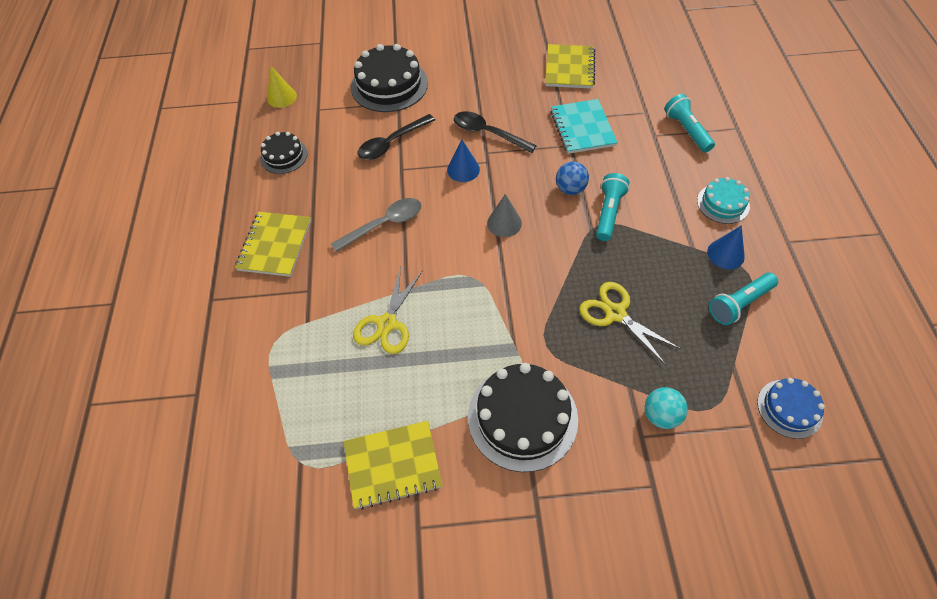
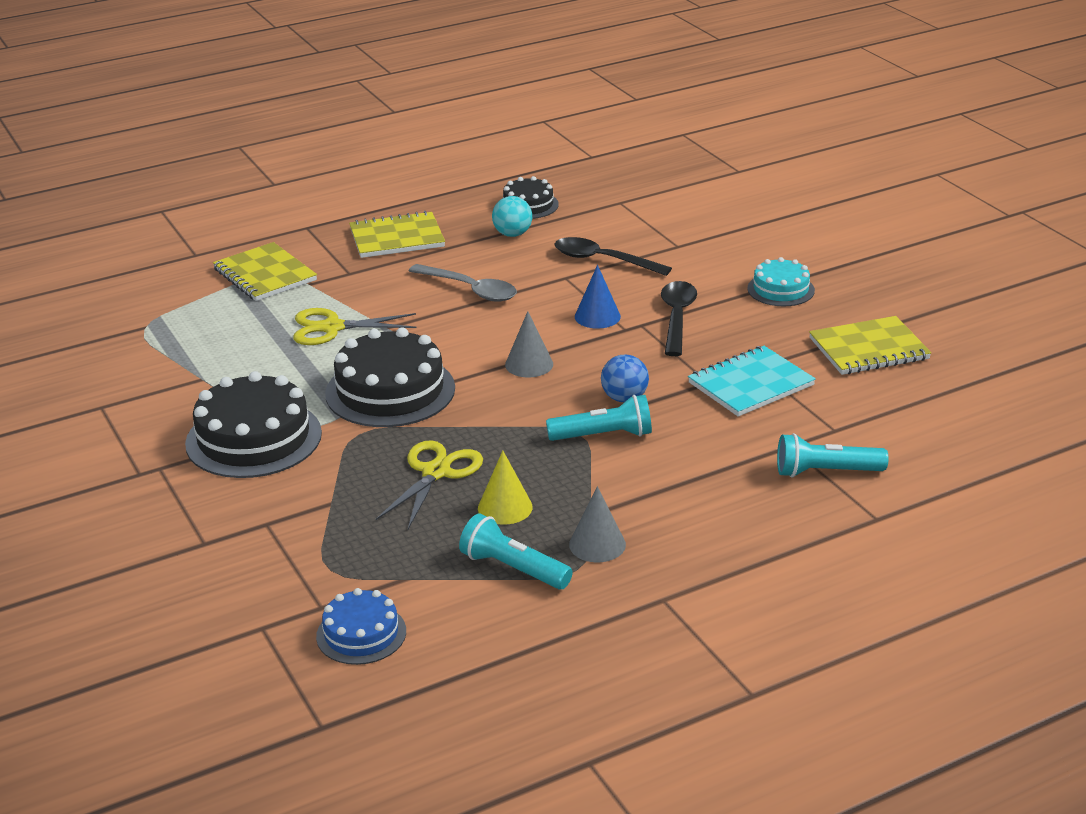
camera: 65 degrees right, 25 degrees down
(281, 97) = (620, 176): yellow cone -> yellow cone (505, 507)
(389, 85) = (704, 232): black cake -> black cake (390, 391)
(393, 465) = (163, 375): yellow notebook -> yellow notebook (265, 275)
(661, 415) = (301, 532): turquoise ball -> turquoise ball (512, 234)
(686, 131) = (826, 472): turquoise flashlight -> turquoise flashlight turned 135 degrees counterclockwise
(723, 203) = (696, 528): turquoise cake -> turquoise cake (780, 289)
(725, 254) = (597, 544): blue cone -> grey cone

